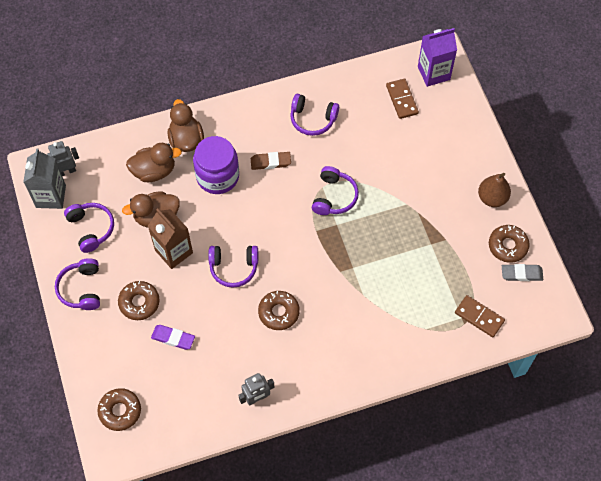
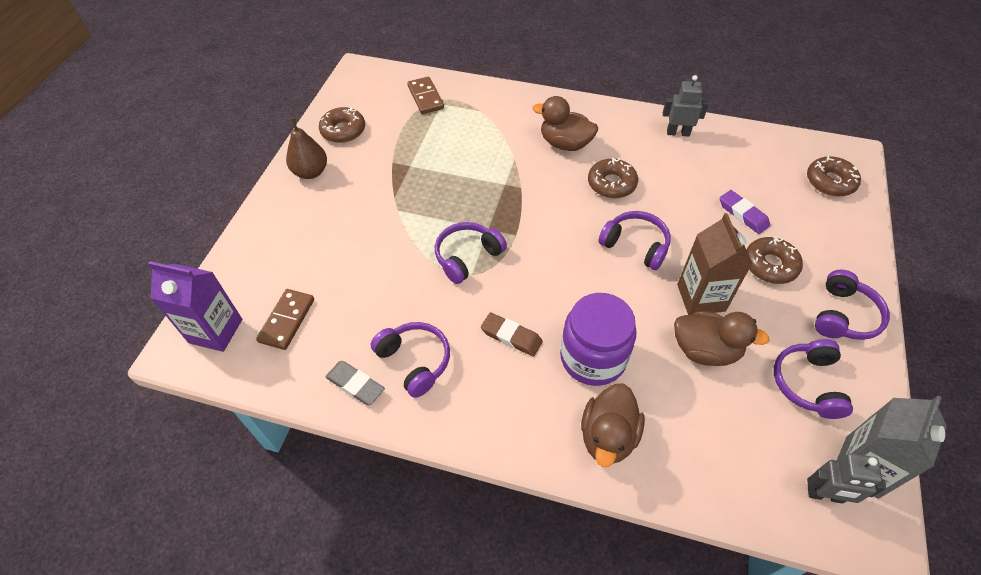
camera: 145 degrees left, 10 degrees down
(154, 171) = (680, 415): brown duck -> brown duck (565, 144)
(521, 274) = (356, 107): grey eraser -> grey eraser (355, 385)

